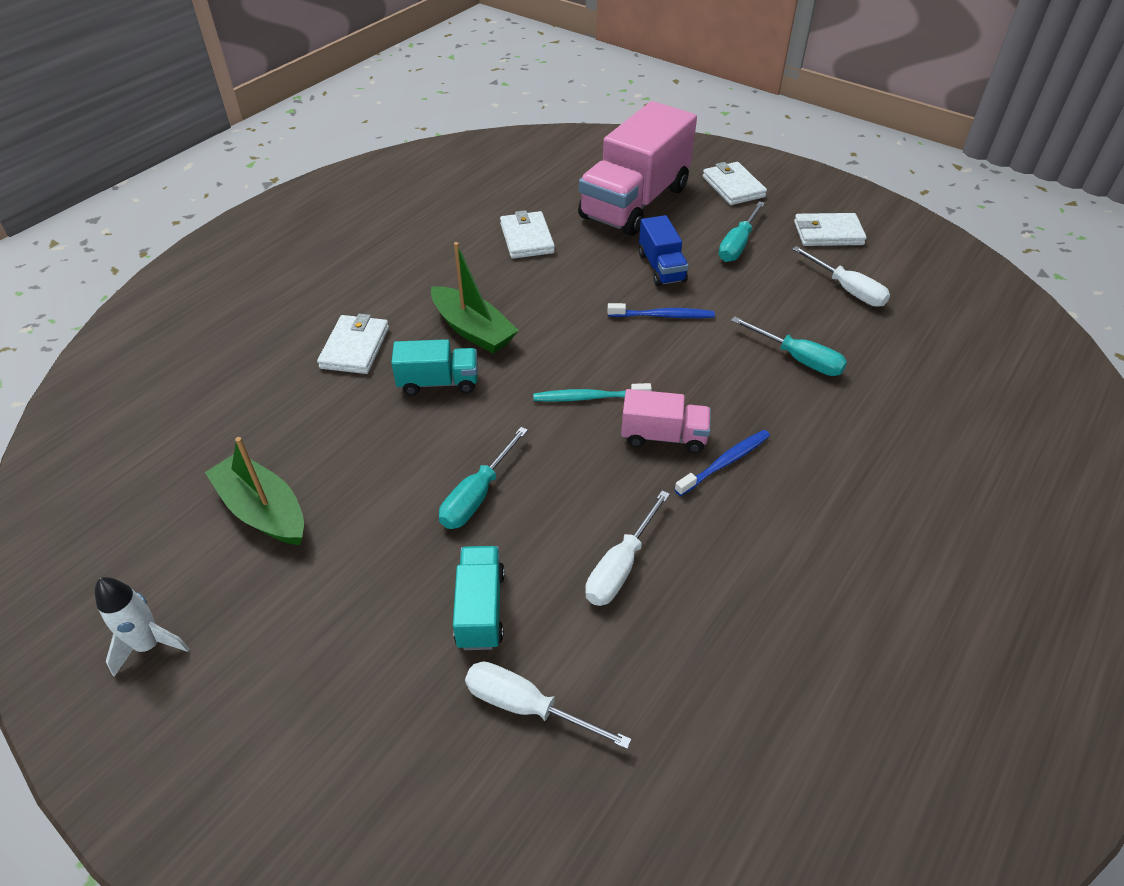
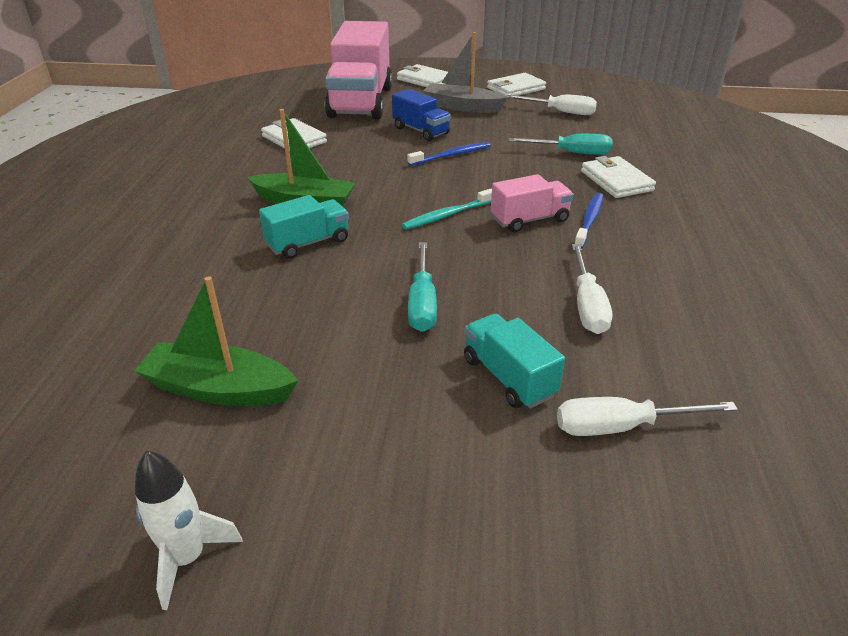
camera: 30 degrees left, 10 degrees down
(355, 348) = (202, 243): white wallet -> white wallet (616, 181)
(738, 245) = (462, 107): turquoise screwdriver -> grey boat

